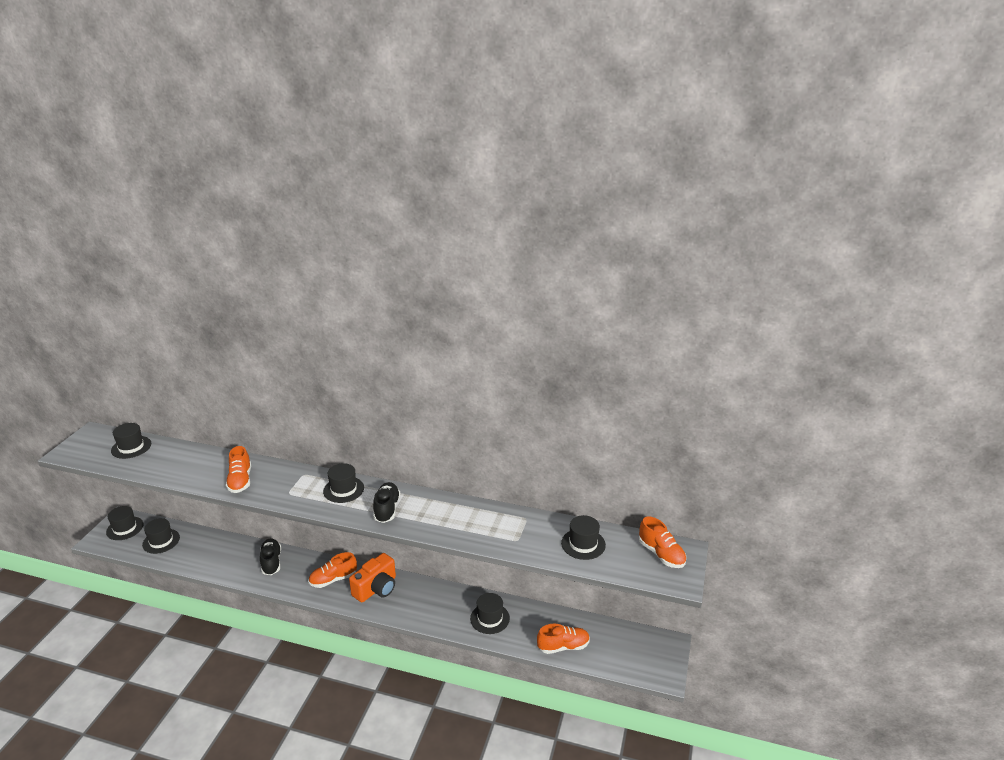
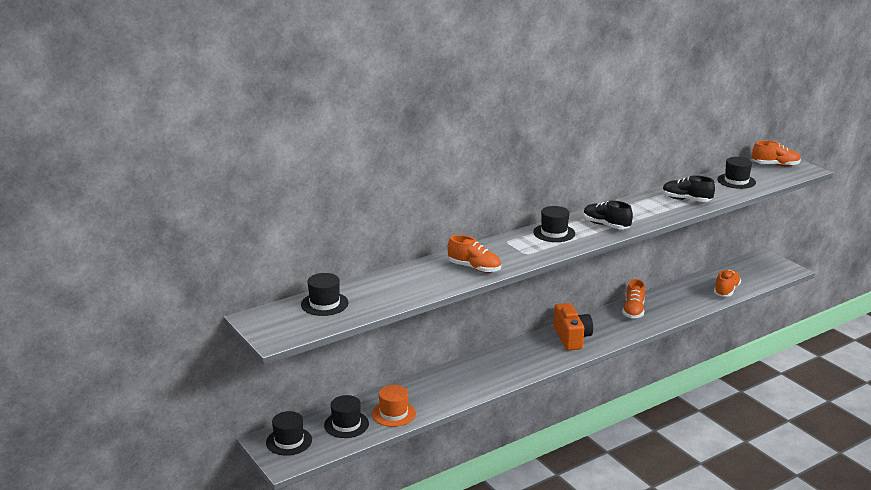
camera: 50 degrees left, 5 degrees down
(189, 554) = (393, 413): none -> orange hat
(271, 562) = (468, 374): black shoe -> black shoe (686, 200)
(333, 579) = (534, 352): orange shoe -> orange shoe (633, 311)
(490, 618) = (665, 305): black hat -> none

